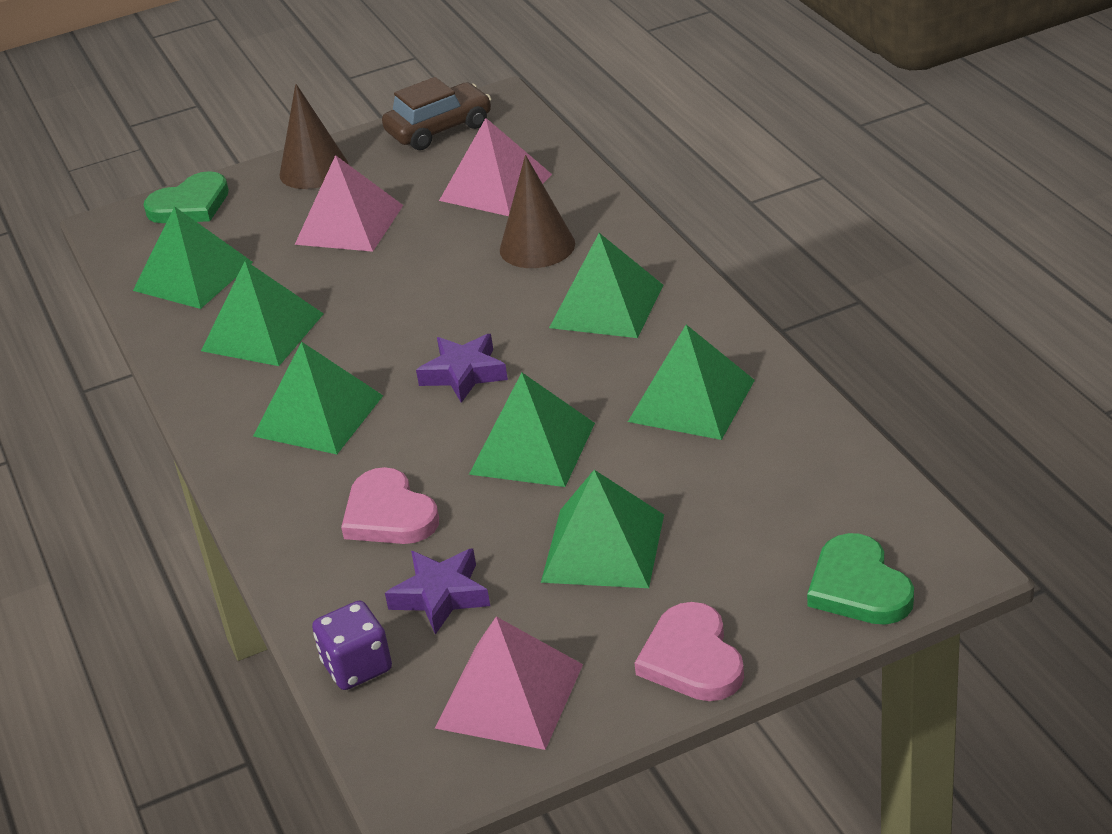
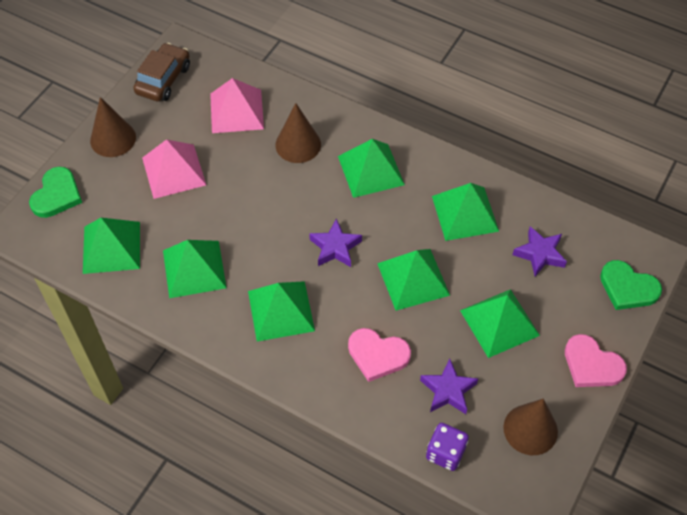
camera: 40 degrees left, 20 degrees up
(509, 695) = (530, 429): pink pyramid -> brown cone
(756, 490) = (540, 254): none -> purple star

